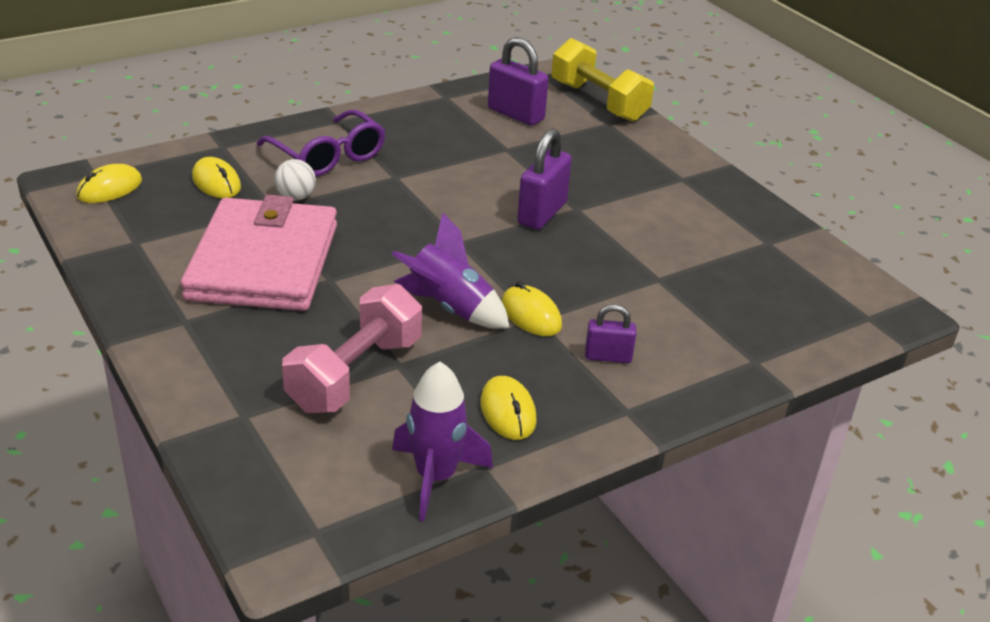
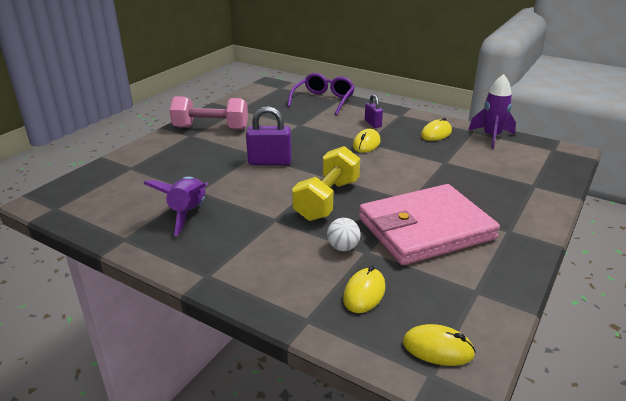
camera: 115 degrees left, 5 degrees down
(328, 156) = (272, 257): purple glasses -> purple glasses (323, 100)
(355, 374) = (467, 169): pink dumbbell -> pink dumbbell (211, 128)
(450, 308) = (388, 162): purple rocket -> purple rocket (188, 213)
(515, 114) = (138, 201): purple padlock -> none
(598, 102) = (96, 177): yellow dumbbell -> yellow dumbbell (327, 200)

